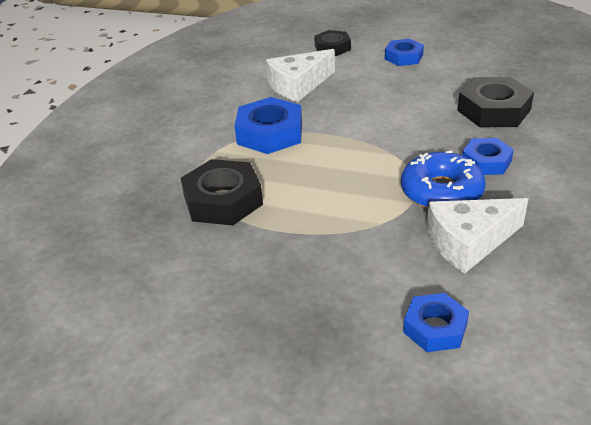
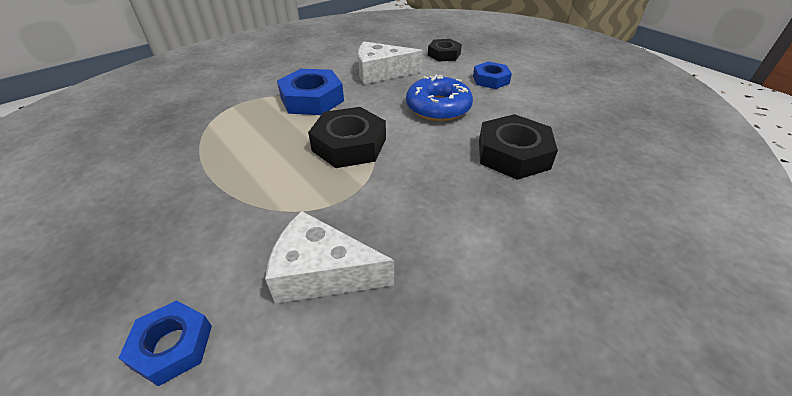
camera: 30 degrees right, 5 degrees up
(223, 200) = (211, 134): black nut -> black nut (349, 145)
(441, 192) = (366, 208): blue donut -> blue donut (438, 107)
(486, 162) = (443, 199): blue nut -> none

